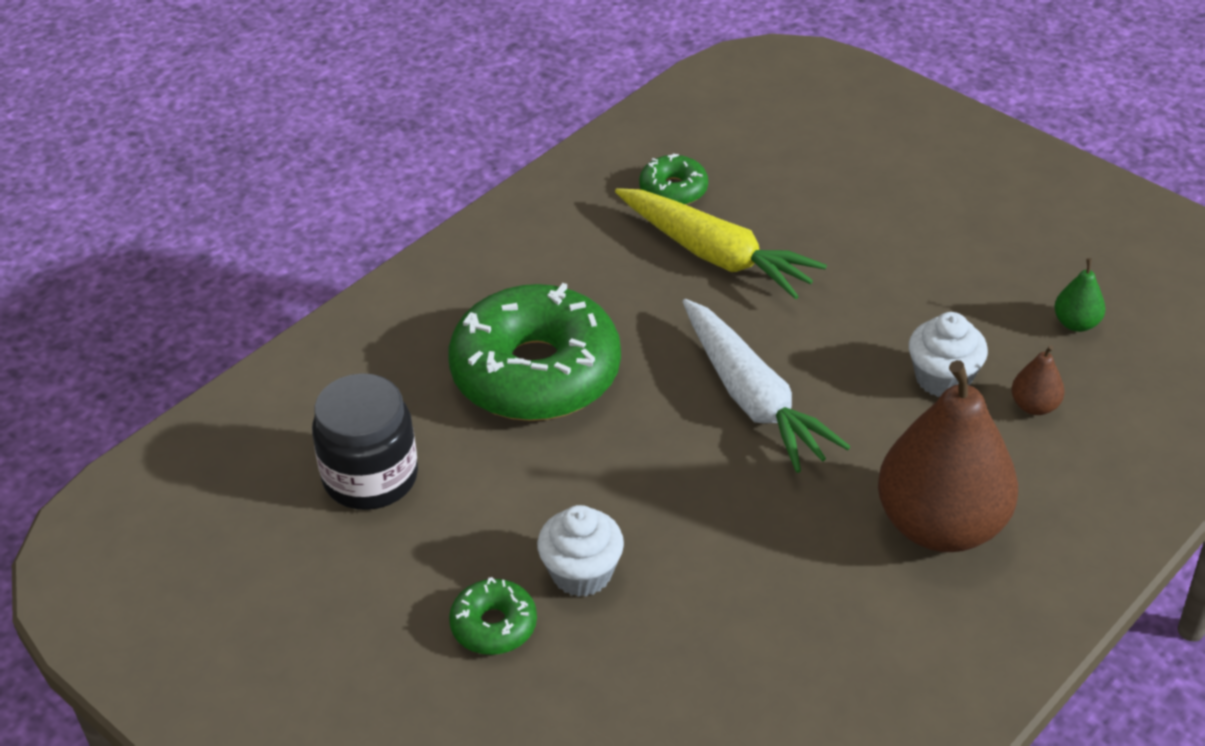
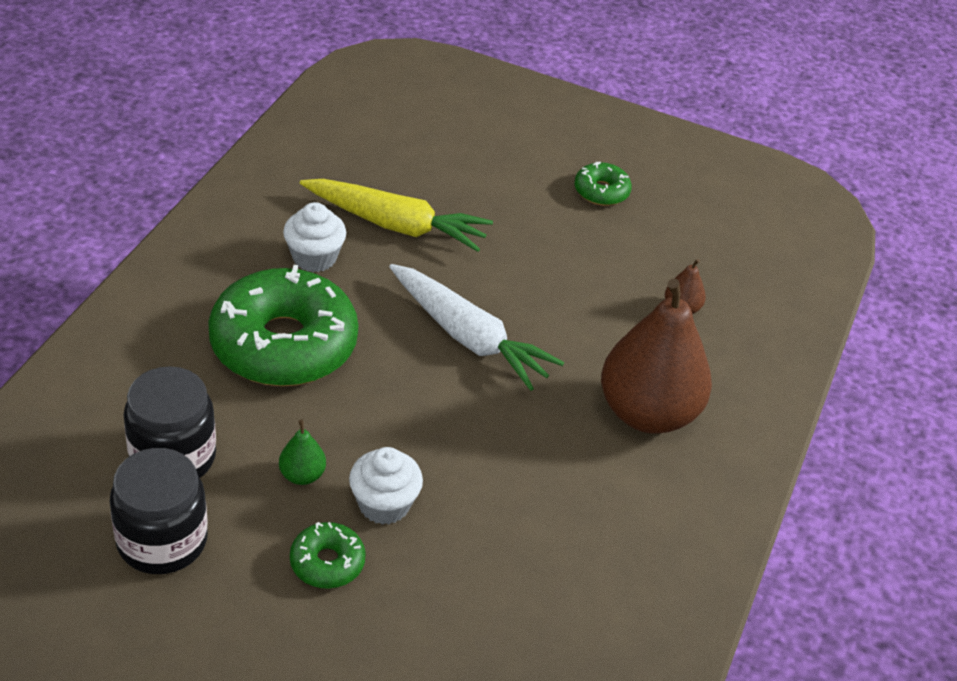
camera: 25 degrees left, 0 degrees up
(326, 565) = (162, 541): none -> black jar
(673, 190) = (342, 176): green donut -> green donut (601, 191)
(943, 378) = (607, 298): white cupcake -> white cupcake (314, 257)
(1076, 323) = (688, 240): green pear -> green pear (302, 475)

